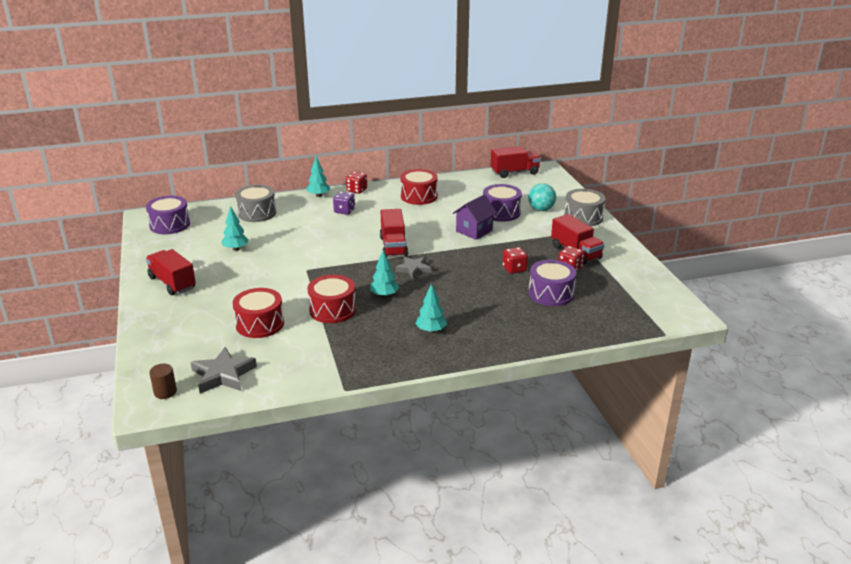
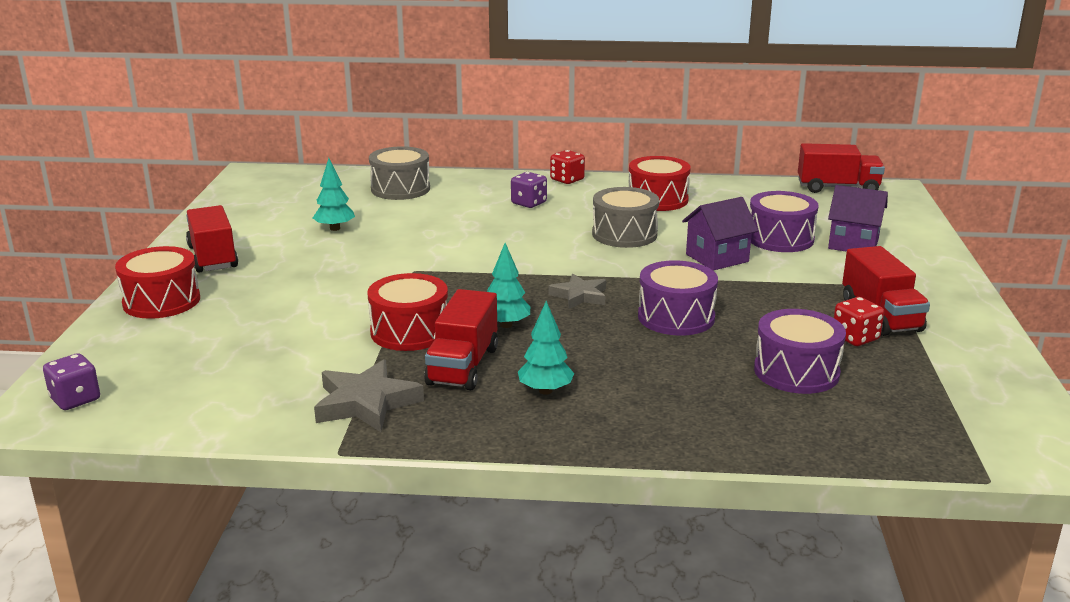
camera: 20 degrees right, 5 degrees down
(165, 392) = (75, 399): brown cylinder -> purple dice
(170, 225) = (271, 187): purple drum -> purple drum (676, 317)
(223, 375) = (175, 392): grey star -> grey star (366, 403)
(260, 324) = (287, 331): red drum -> red drum (161, 301)
(318, 195) = (505, 179): turquoise tree -> none
(393, 246) = (570, 260): red truck -> red truck (463, 366)
(514, 269) = (752, 323): red dice -> none
(541, 209) = (853, 244): turquoise ball -> purple house
(583, 217) = (924, 266): grey drum -> grey drum (624, 234)

